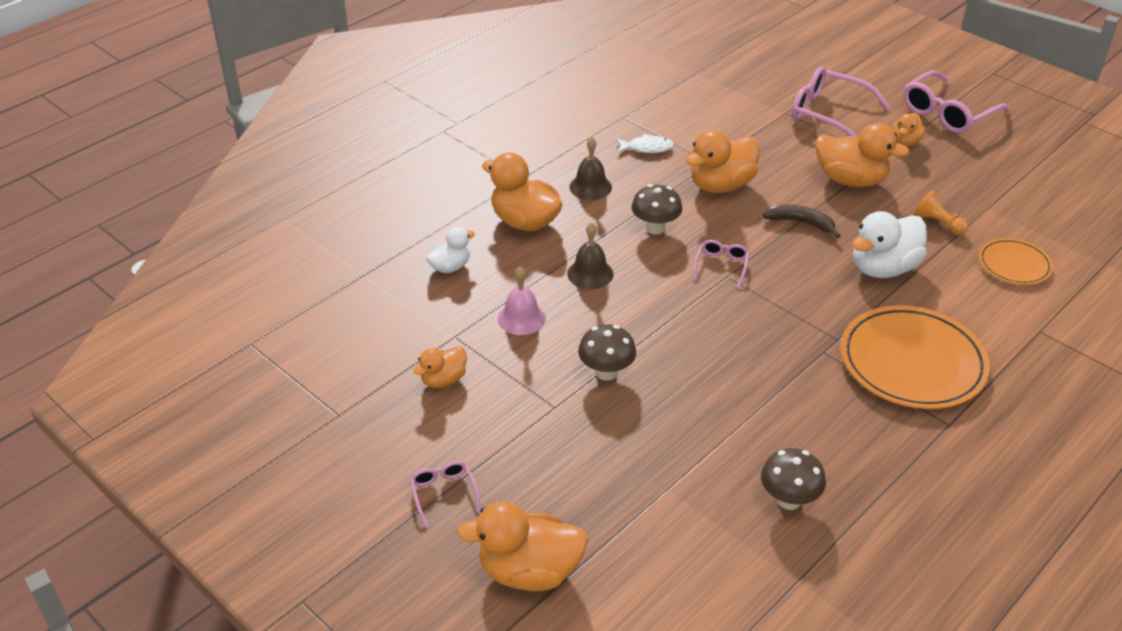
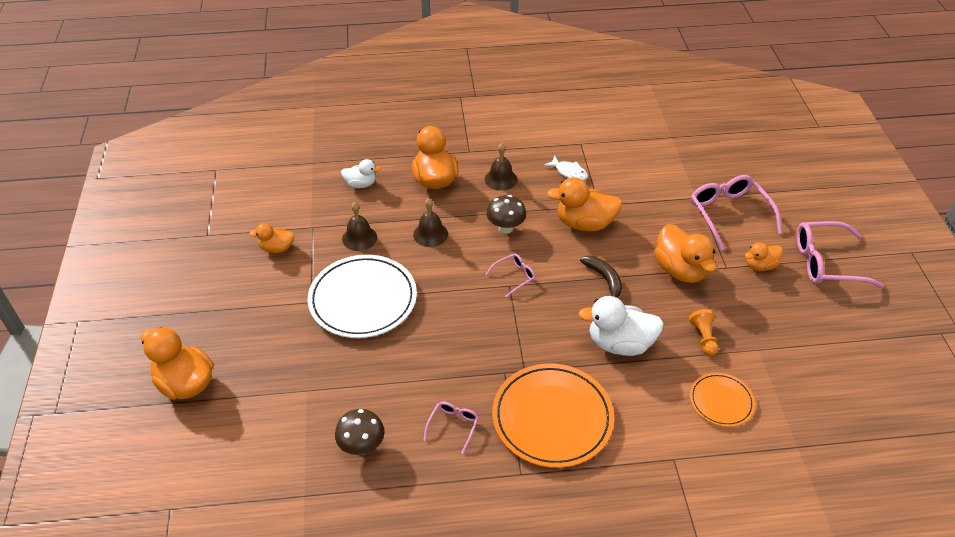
camera: 40 degrees right, 5 degrees up
(443, 493) = (200, 311): pink glasses -> pink glasses (453, 426)
(521, 318) = (359, 238): pink bell -> brown bell
(606, 372) = (363, 299): brown mushroom -> white plate

